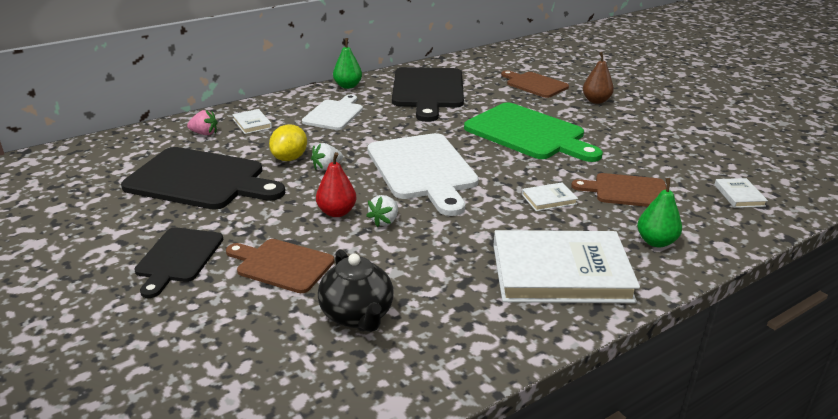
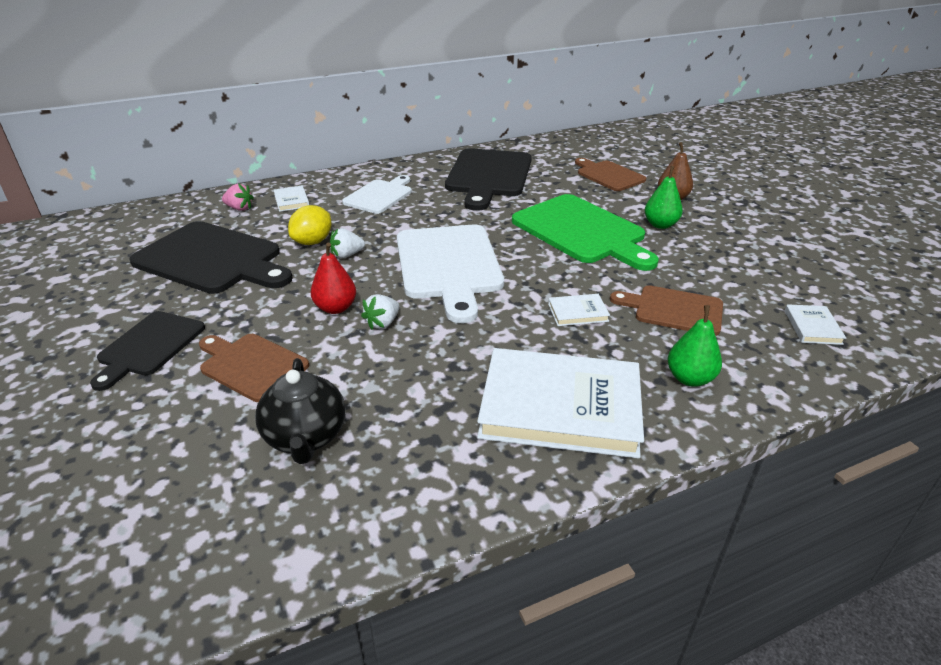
camera: 10 degrees right, 5 degrees up
(348, 86) = (406, 166): green pear -> green pear (660, 225)

